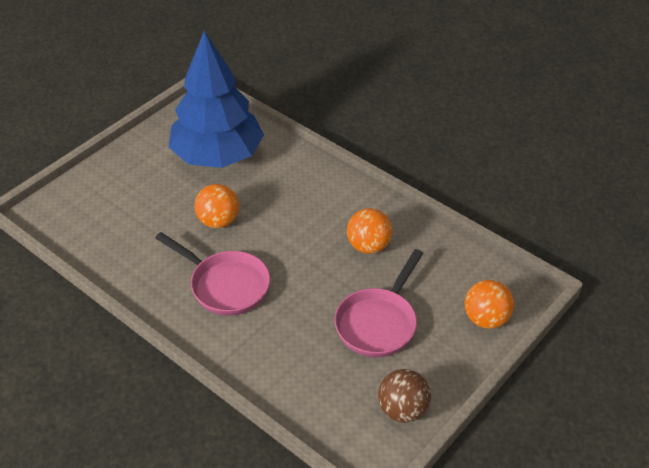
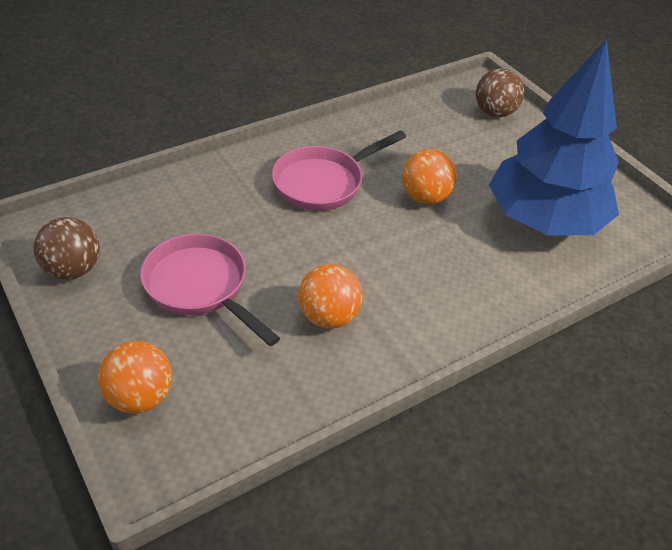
camera: 105 degrees right, 0 degrees up
(82, 198) = (494, 113): none -> brown ball

